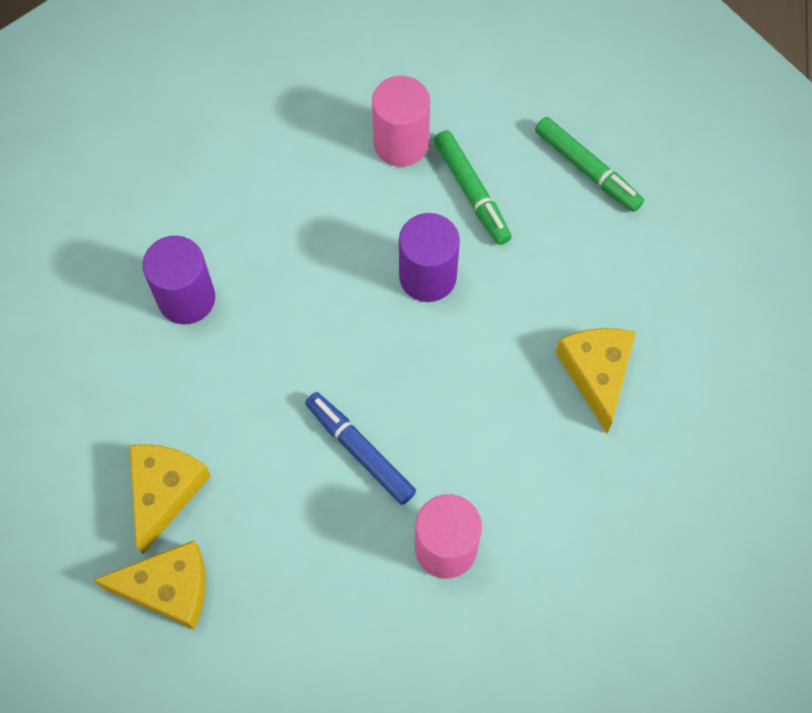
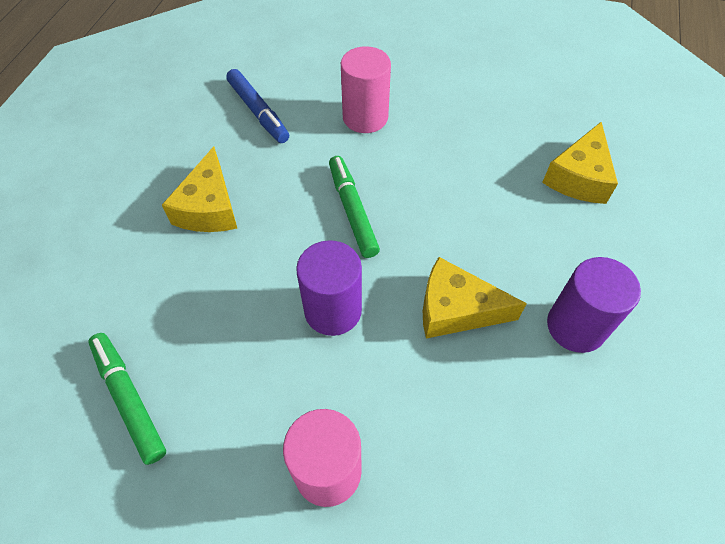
camera: 170 degrees left, 10 degrees down
(168, 588) = (569, 121): yellow cheese -> yellow cheese (456, 309)
(360, 451) = (419, 182): blue marker -> blue marker (258, 112)
(471, 192) = (263, 393): green marker -> green marker (352, 211)

